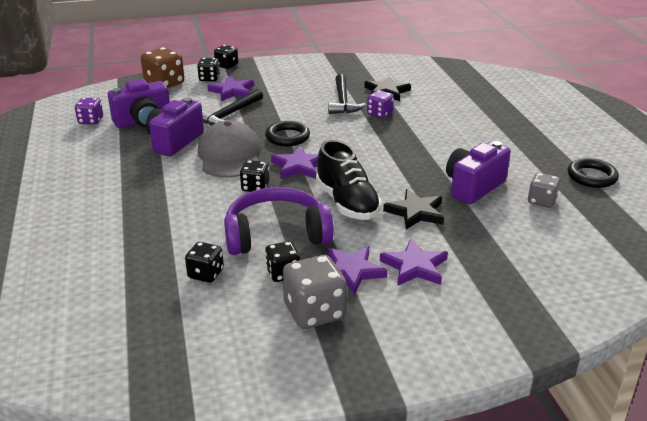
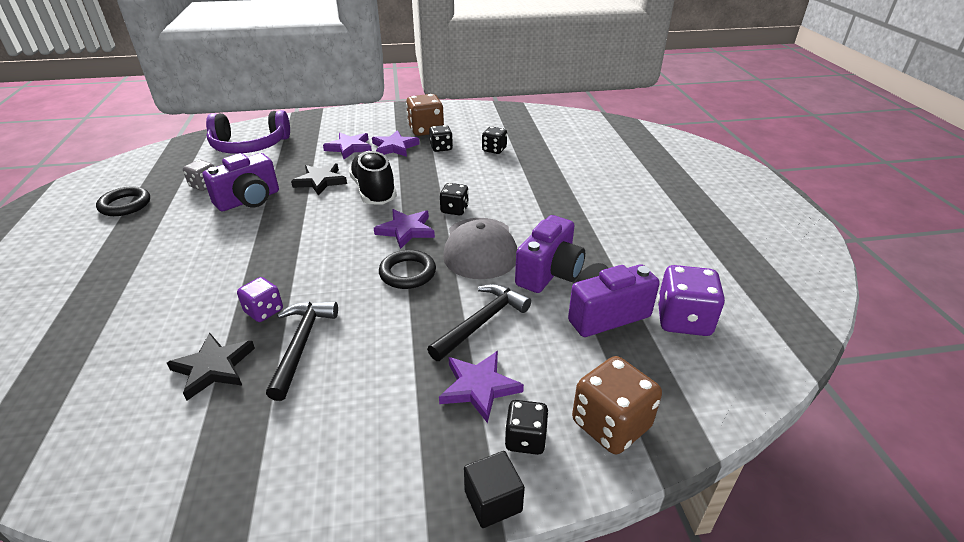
camera: 175 degrees left, 5 degrees up
(91, 121) = (683, 320): purple dice -> purple dice, size x1.65
(226, 65) = (493, 501): black dice -> black cube
(276, 234) = (441, 170): purple headphones -> purple headphones (250, 145)
(314, 312) = (426, 130): grey dice -> brown dice

